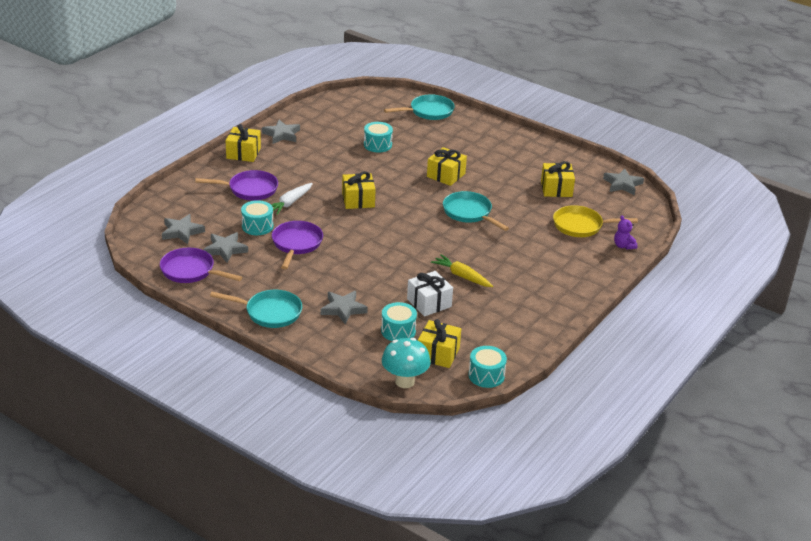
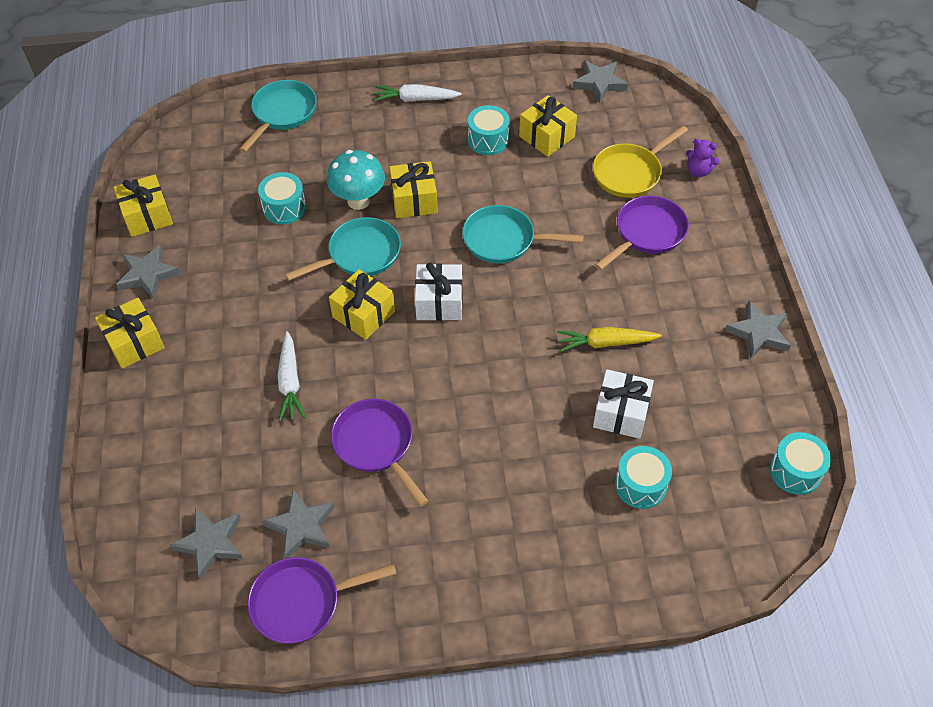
camera: 40 degrees left, 20 degrees up
(249, 189) = (214, 399): purple pan -> purple pan (647, 233)
(257, 226) = (295, 453): turquoise drum -> turquoise drum (488, 140)
(270, 312) = (476, 585): turquoise pan -> turquoise pan (360, 254)
(343, 309) = (547, 504): grey star -> grey star (759, 333)
(401, 216) = (439, 302): none -> white gift
(404, 381) = (735, 557): turquoise mushroom -> turquoise mushroom (358, 201)
(438, 353) = (717, 482): yellow gift -> yellow gift (147, 216)
(506, 140) = (415, 99): none -> white carrot

